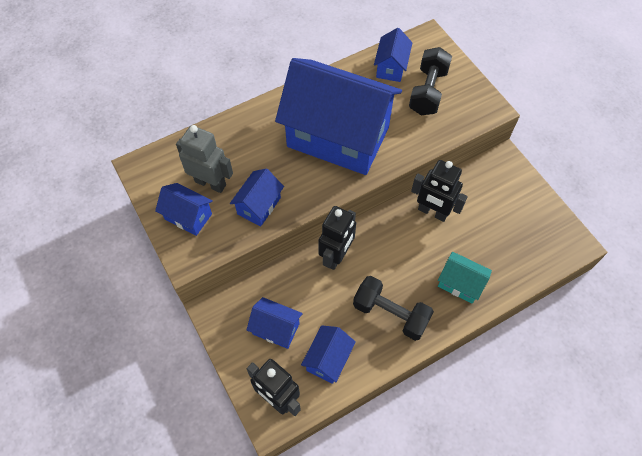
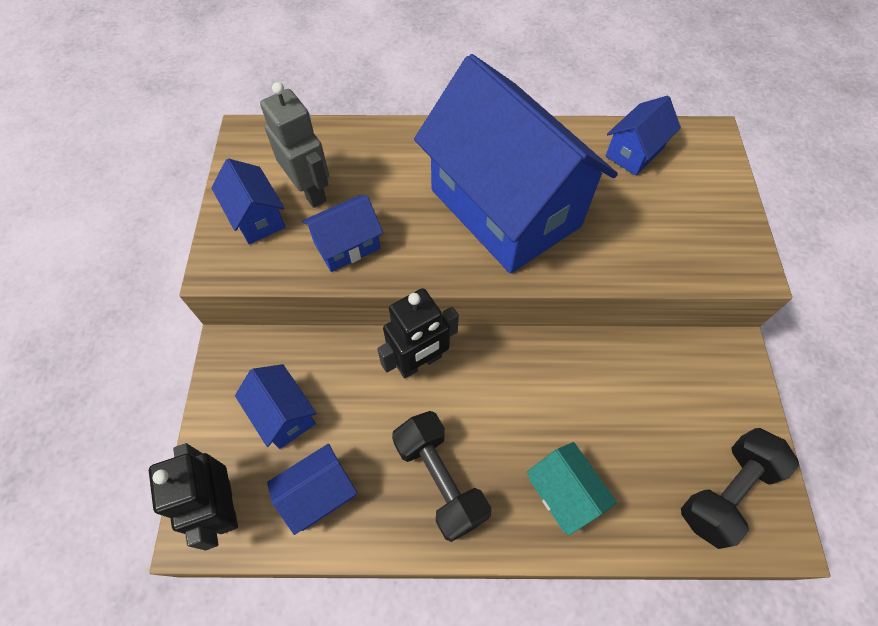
camera: 30 degrees right, 0 degrees up
(428, 91) = (668, 205): black dumbbell -> black dumbbell (726, 492)
(432, 212) = (585, 372): black robot -> none

